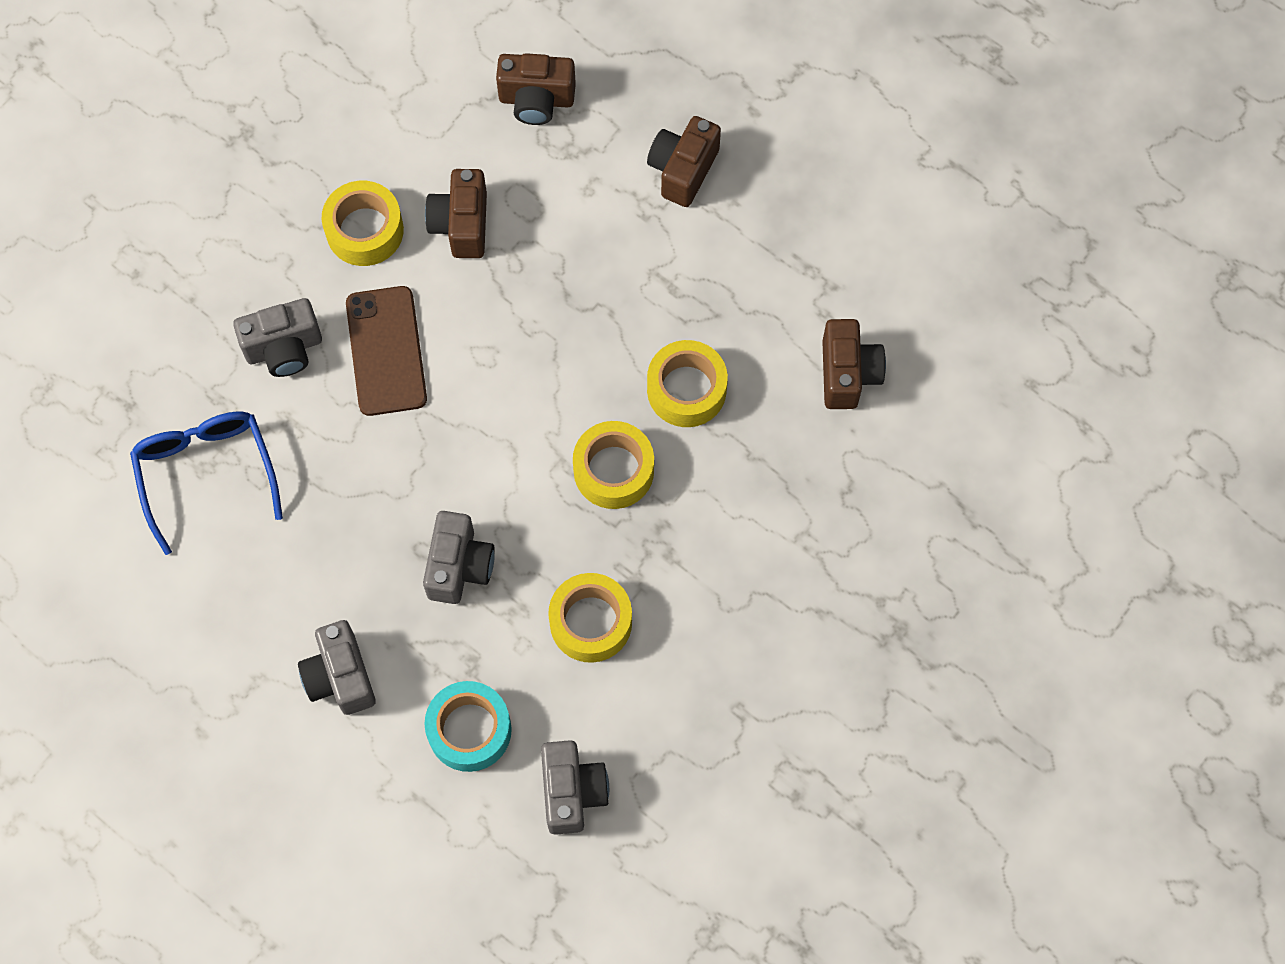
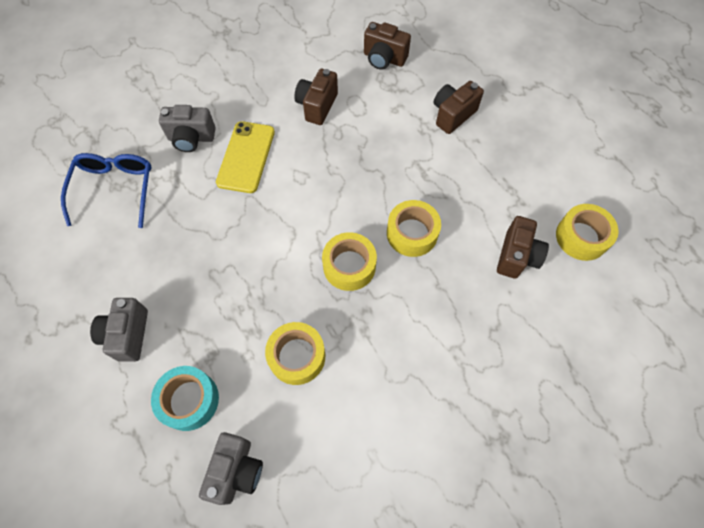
camera: 20 degrees right, 5 degrees down
(364, 230) = (263, 93): yellow tape -> yellow tape (581, 237)
(386, 351) = (246, 157): brown phone -> yellow phone
(459, 566) = (231, 292): grey camera -> none

